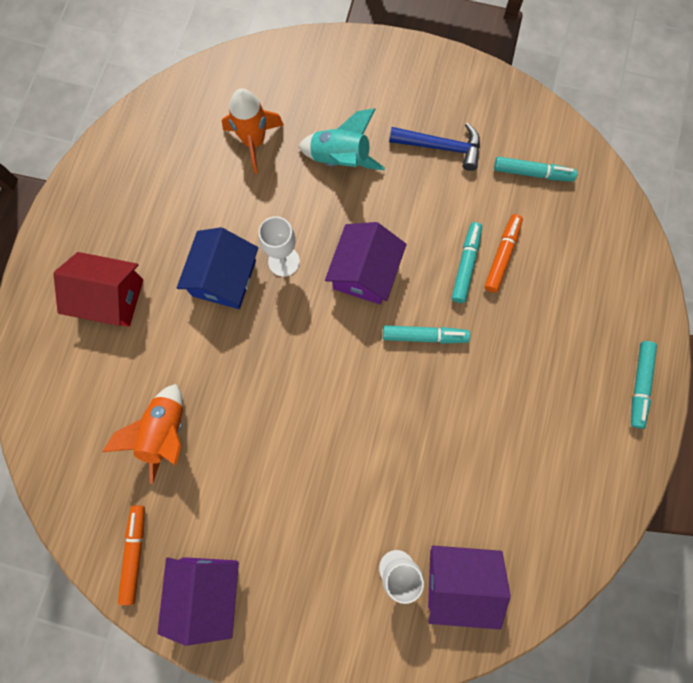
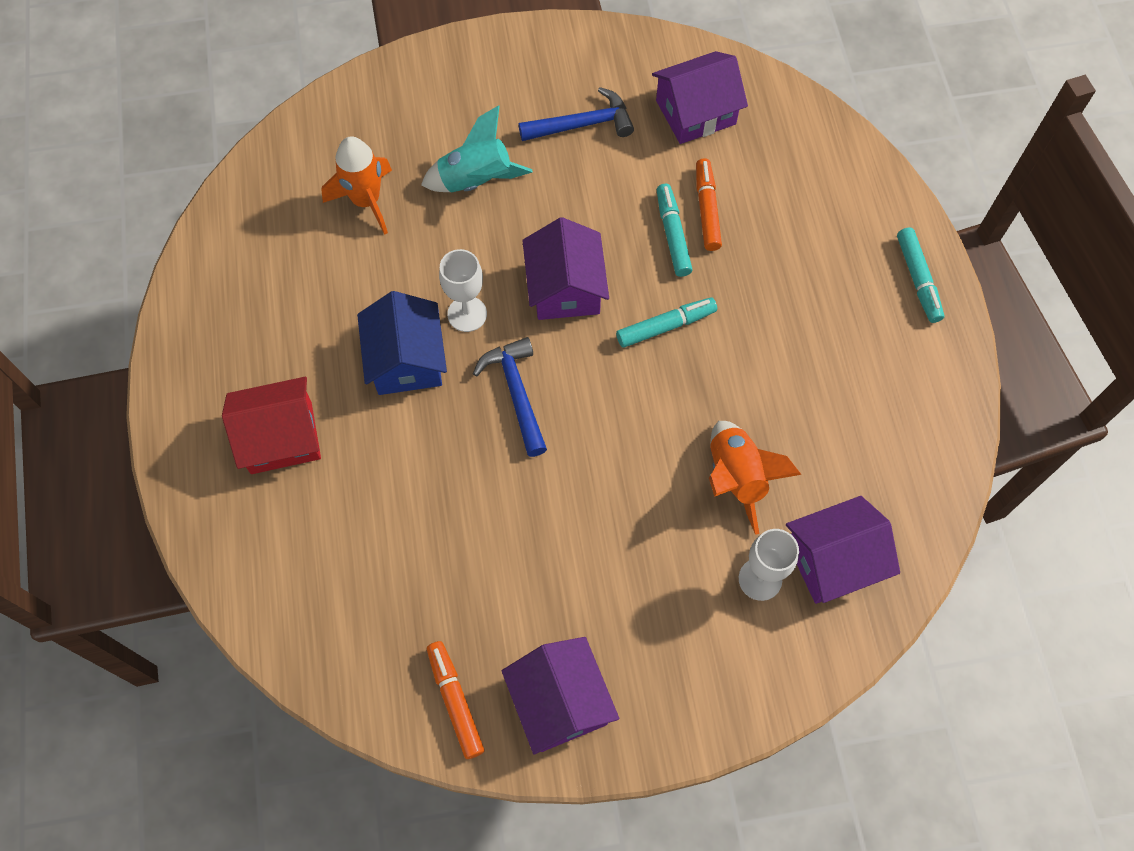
camera: 25 degrees left, 10 degrees down
(165, 432) = (423, 555): orange rocket -> orange rocket (736, 478)
(289, 339) = (516, 393): none -> blue hammer
(532, 173) = (696, 112): turquoise marker -> purple house

